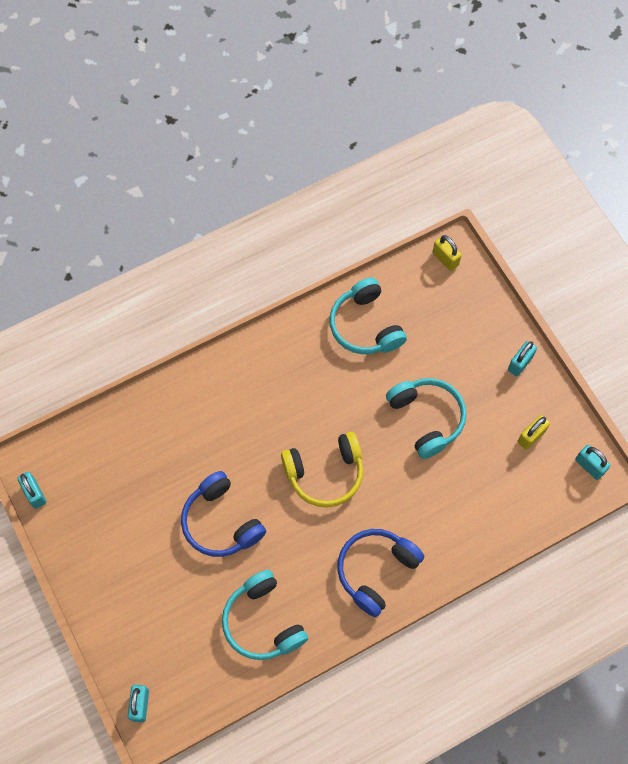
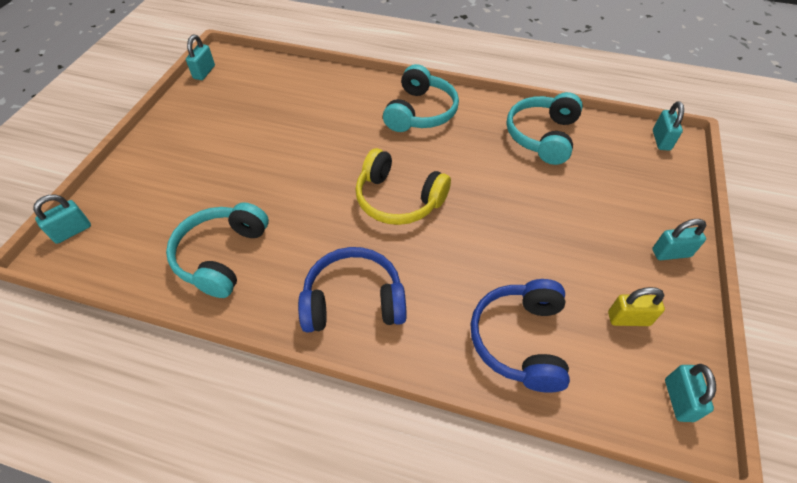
camera: 45 degrees right, 15 degrees down
(221, 522) = (285, 169): blue headphones -> blue headphones (520, 340)
(426, 418) = (530, 227): turquoise headphones -> turquoise headphones (420, 112)
(445, 259) = (661, 140): yellow padlock -> turquoise padlock

